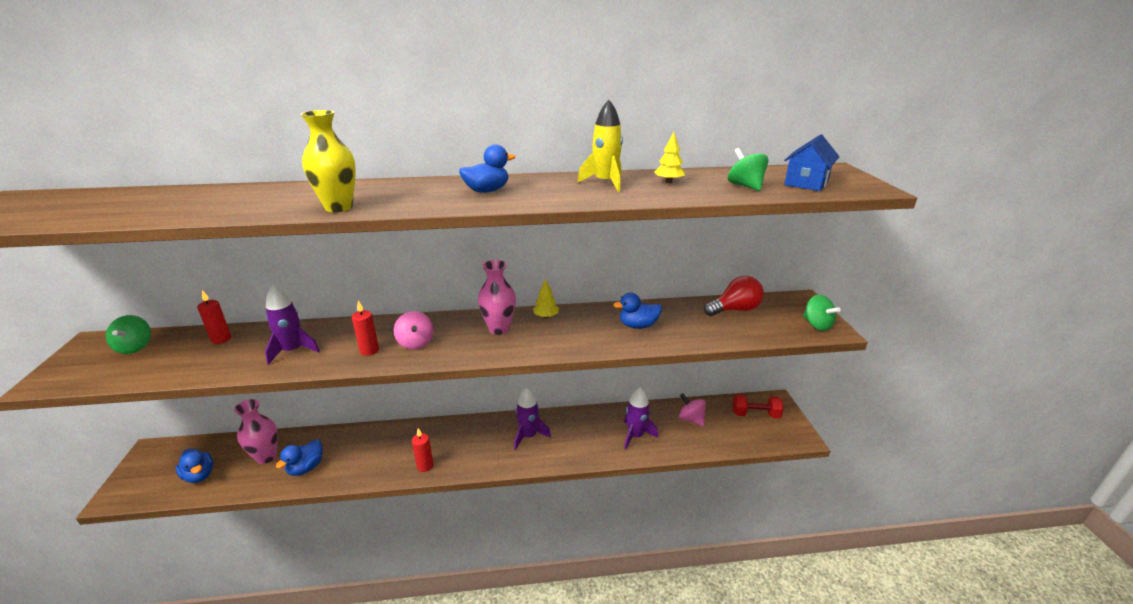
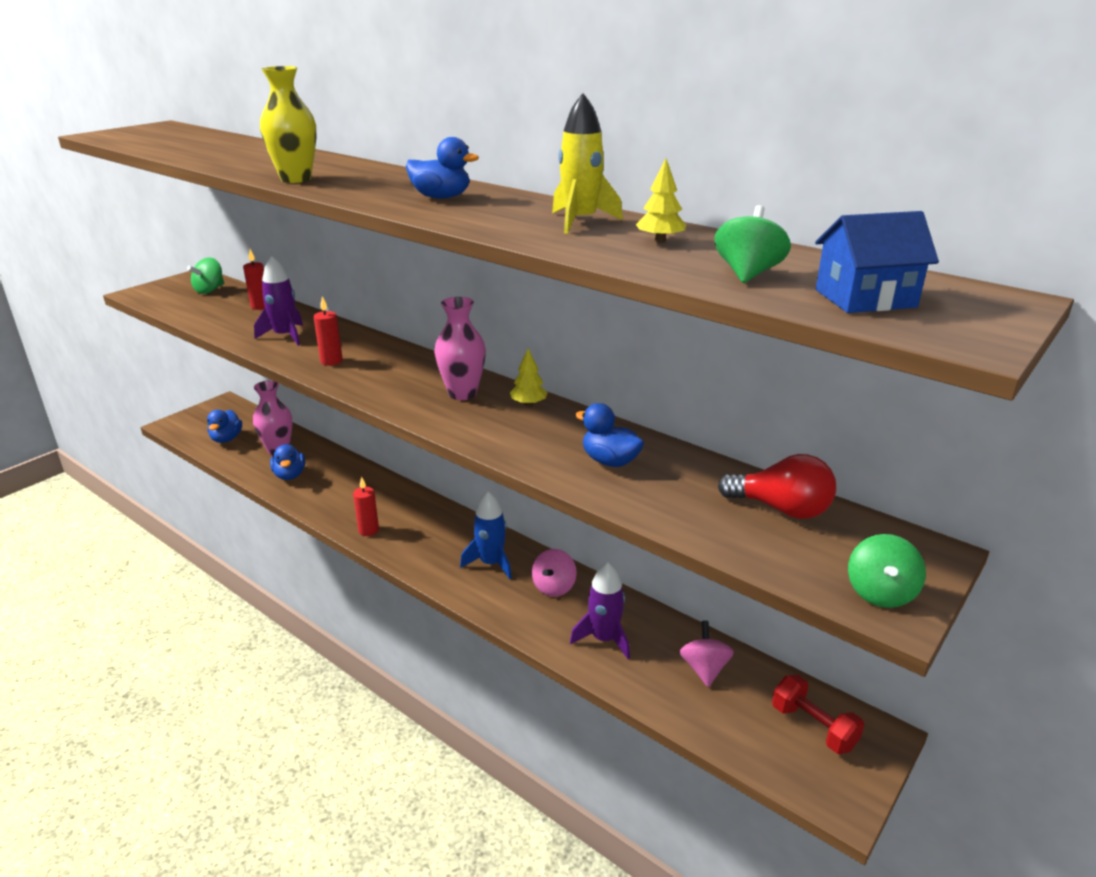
camera: 45 degrees right, 0 degrees up
(306, 468) = (290, 475): blue duck -> blue duck turned 90 degrees counterclockwise
(416, 343) = (374, 372): pink spinning top -> pink spinning top (554, 587)
(528, 436) = (491, 563): purple rocket -> blue rocket

